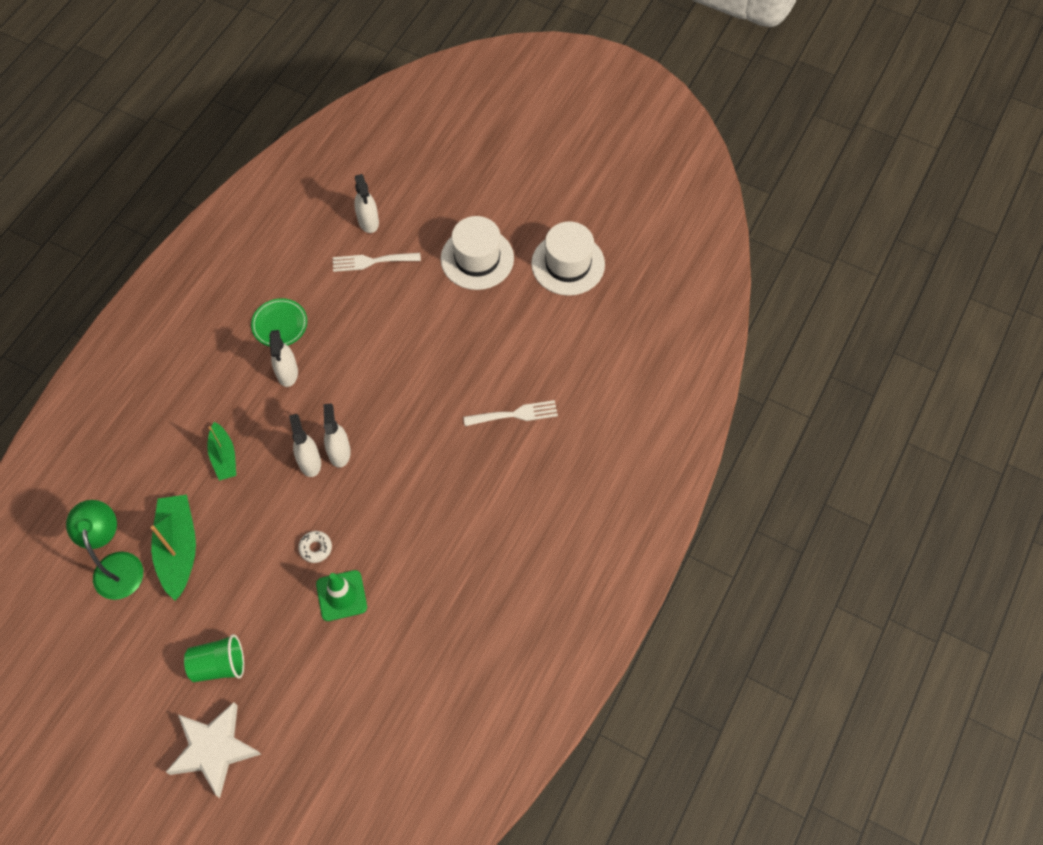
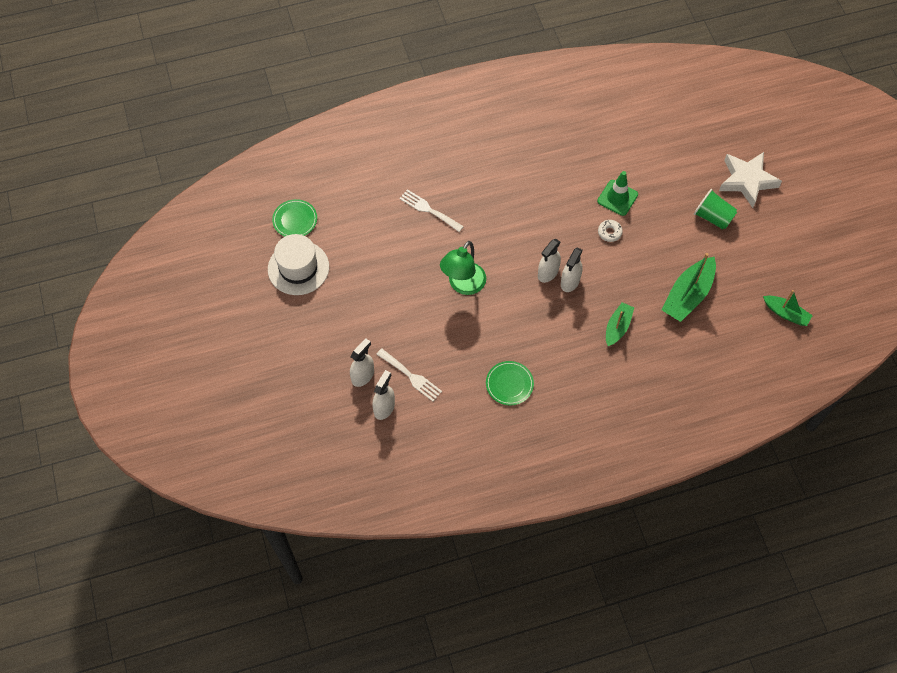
camera: 135 degrees left, 0 degrees up
(58, 617) = (786, 313): none -> green boat
(117, 565) = (730, 315): green lamp -> green lamp (463, 285)
(287, 373) = (534, 347): white spray bottle -> white spray bottle (363, 376)
(477, 258) = (346, 320): white hat -> none
(622, 300) = (295, 220): none -> green plate

